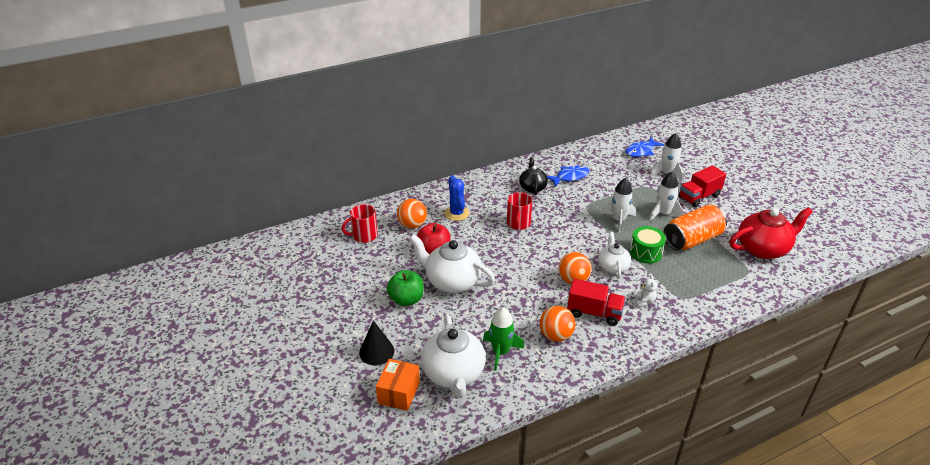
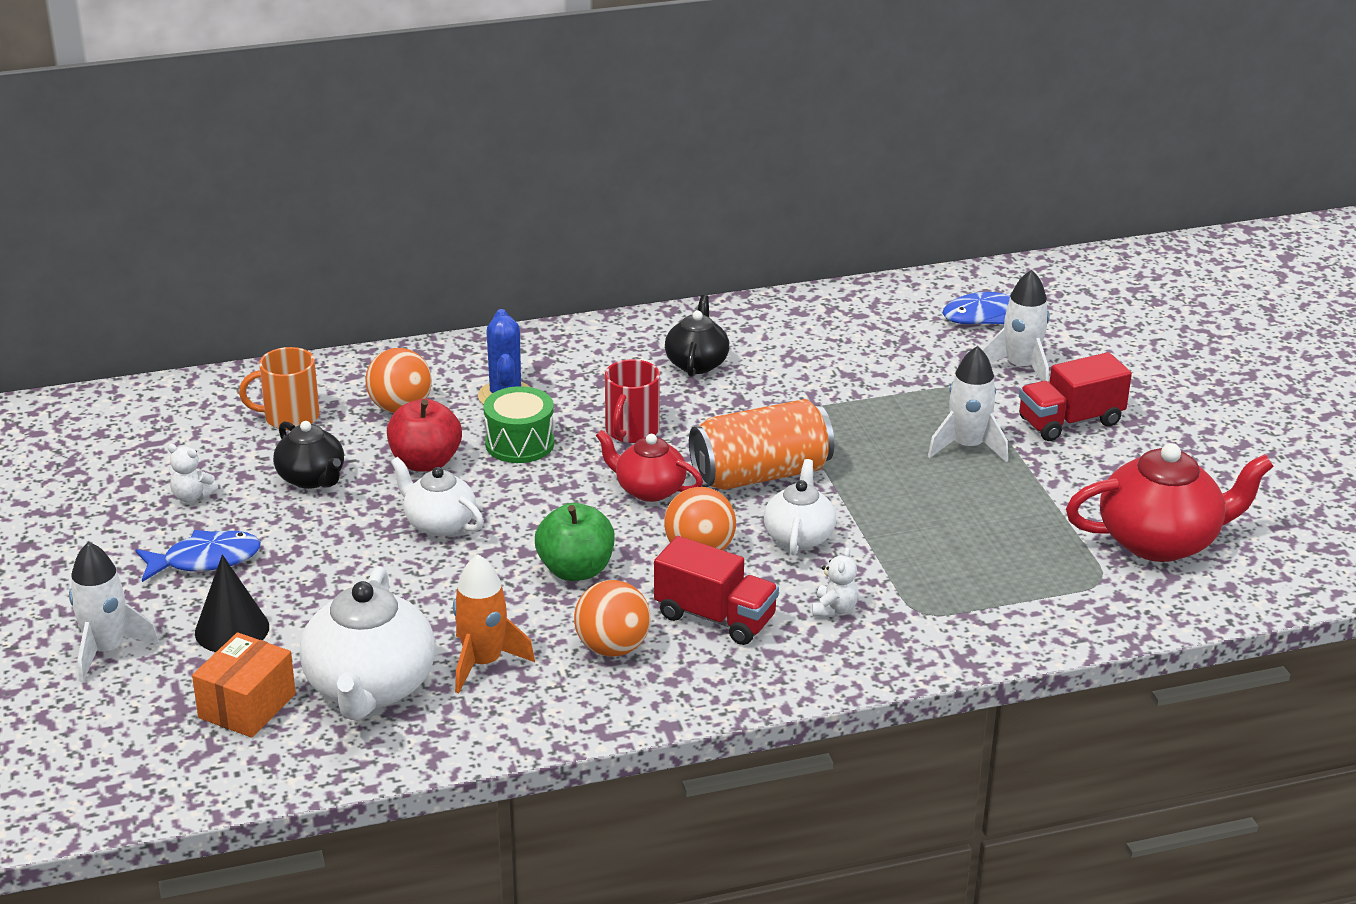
camera: 10 degrees right, 5 degrees down
(333, 282) = (192, 496): none -> white teddy bear
(364, 236) = (289, 417): red mug -> orange mug
(385, 266) = (311, 478): none -> black teapot
(406, 299) = (330, 545): green apple -> green apple (575, 570)
(452, 281) = (439, 523): white teapot -> white teapot, size x0.59
(500, 352) = (483, 662): green rocket -> orange rocket
(538, 252) = (649, 489): none -> red teapot
(570, 177) = (792, 350): blue fish -> blue fish (205, 560)
(618, 220) = (858, 448): white rocket -> white rocket (107, 650)
(645, 252) = (887, 518): green drum -> green drum (519, 443)
(692, 239) = (1007, 505): orange can -> orange can (760, 474)

